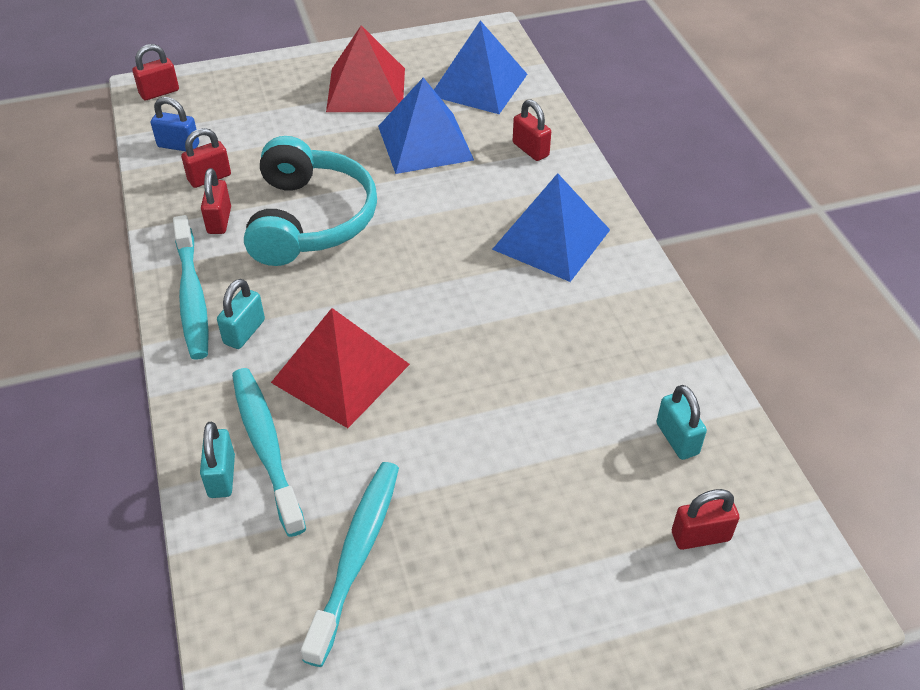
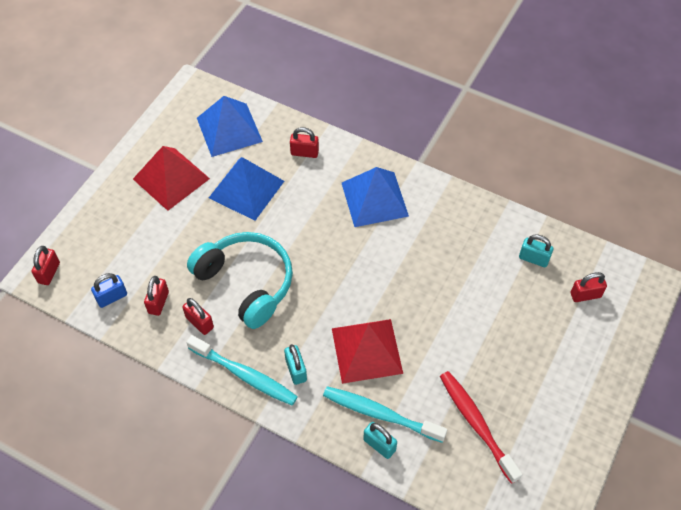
camera: 45 degrees left, 10 degrees up
(356, 556) = (476, 424): turquoise toothbrush -> red toothbrush
(700, 536) = (585, 295): red padlock -> red padlock turned 45 degrees clockwise

